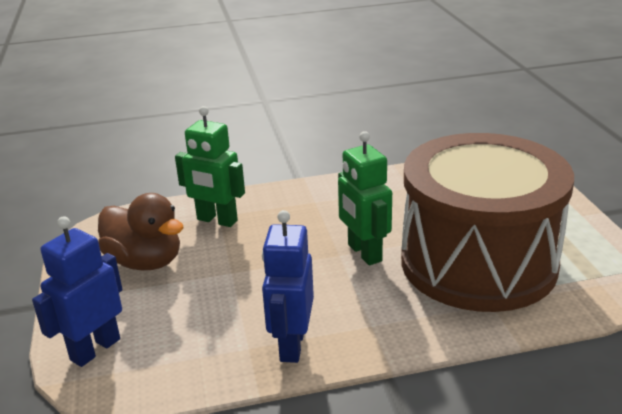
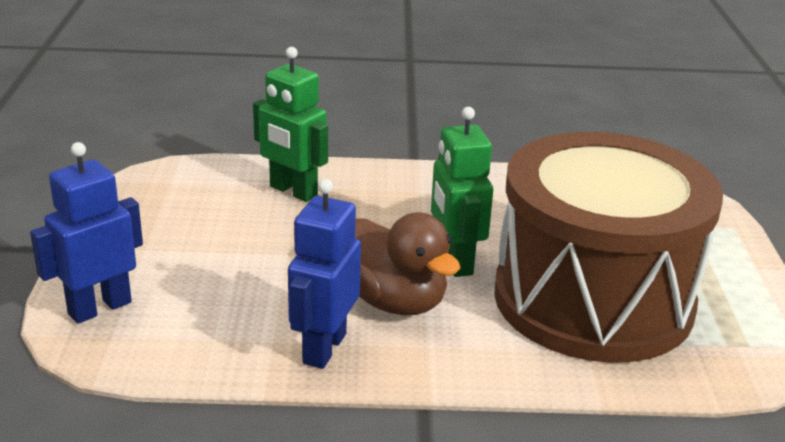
camera: 10 degrees right, 0 degrees up
(145, 262) = (191, 223): brown duck -> brown duck (394, 301)

